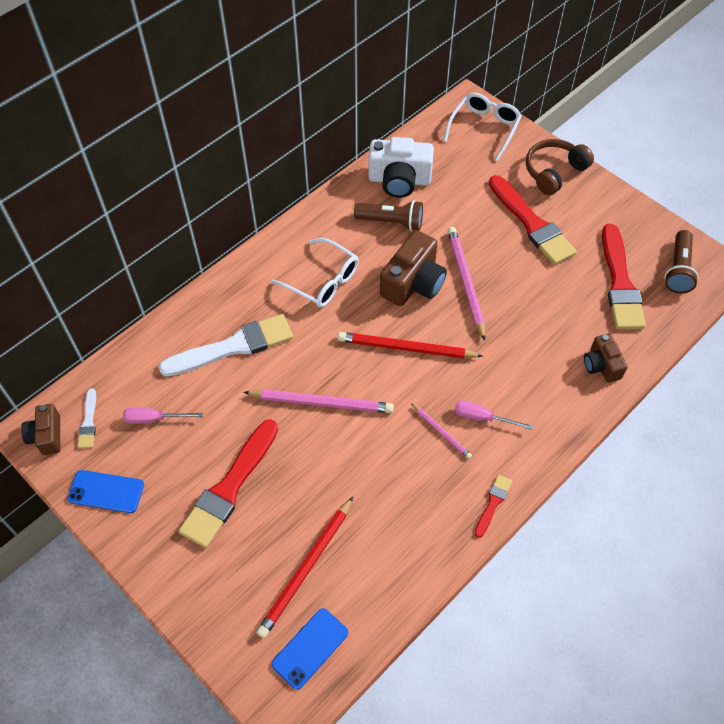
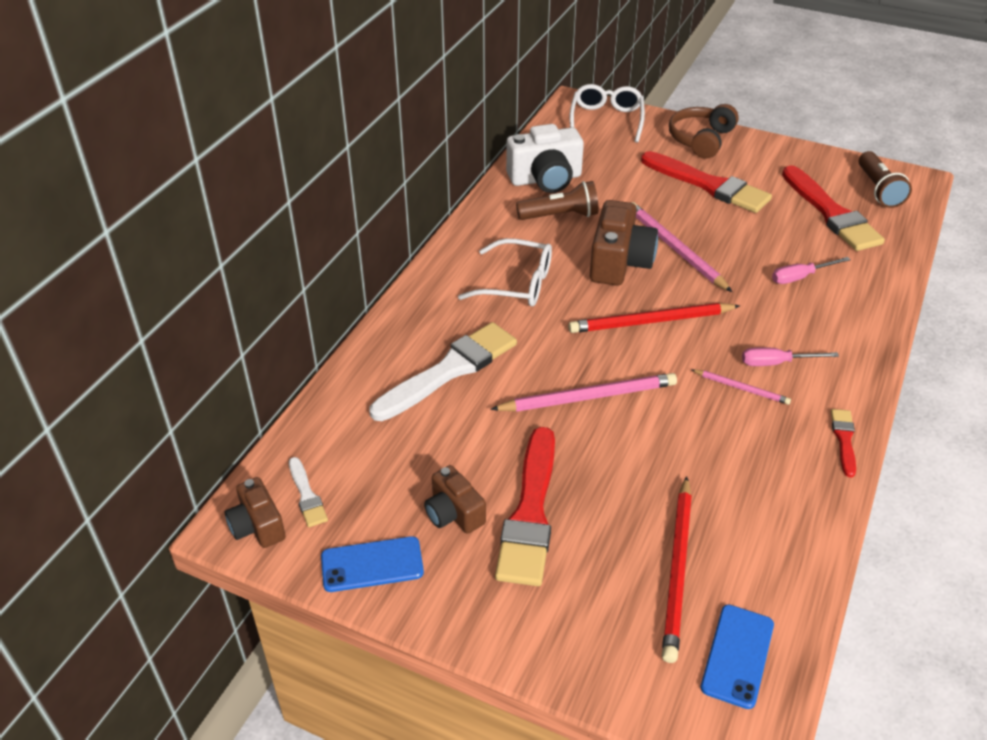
camera: 20 degrees left, 15 degrees down
(154, 419) = (392, 468): pink screwdriver -> pink screwdriver (800, 277)
(601, 365) = (864, 285): brown camera -> brown camera (454, 513)

